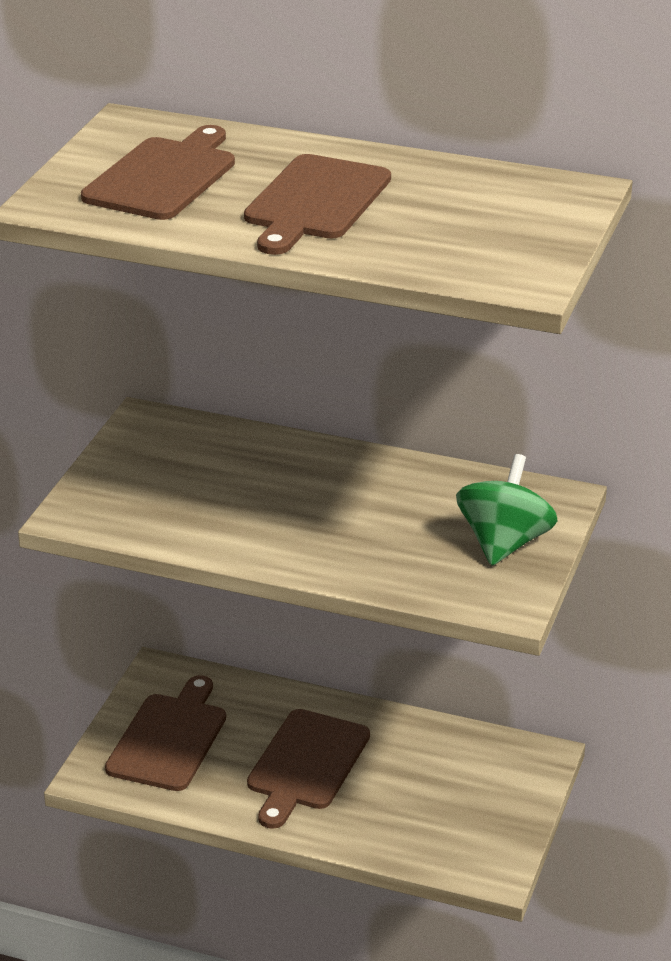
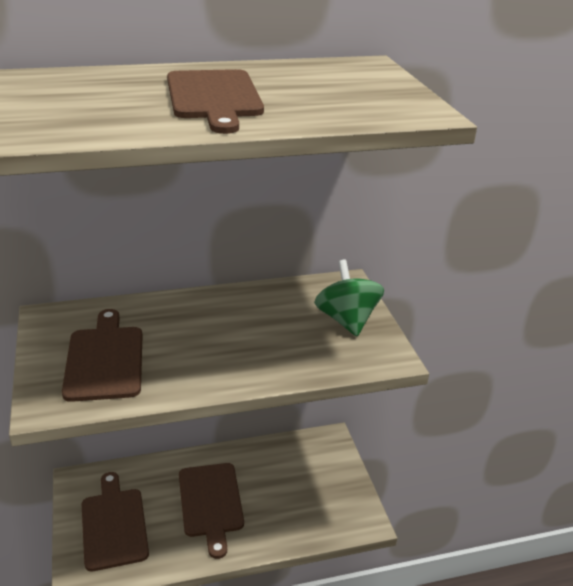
camera: 35 degrees left, 0 degrees up
(163, 177) = (75, 103): brown cutting board -> brown cutting board (105, 359)

